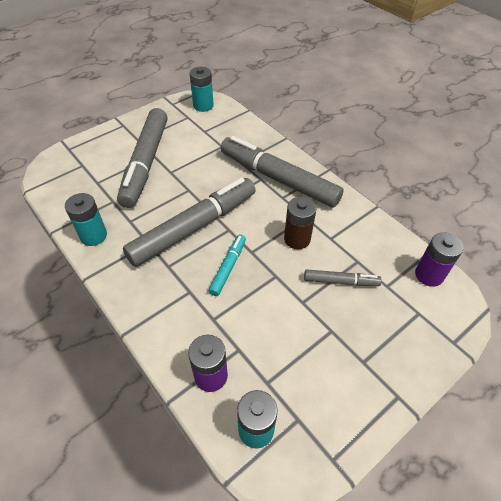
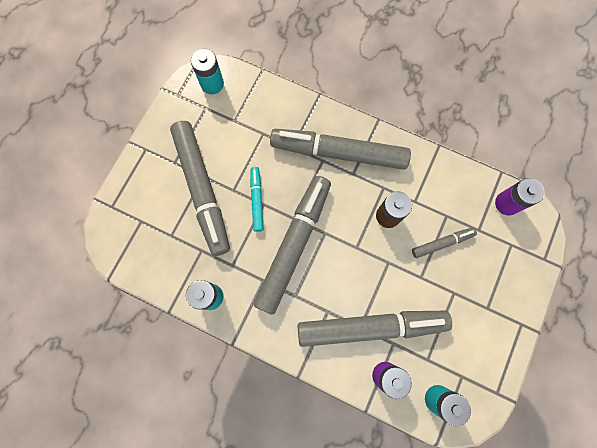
camera: 25 degrees left, 25 degrees up
(224, 323) = (371, 327): none -> grey marker
(228, 267) = (346, 273): turquoise marker -> turquoise marker (257, 200)

